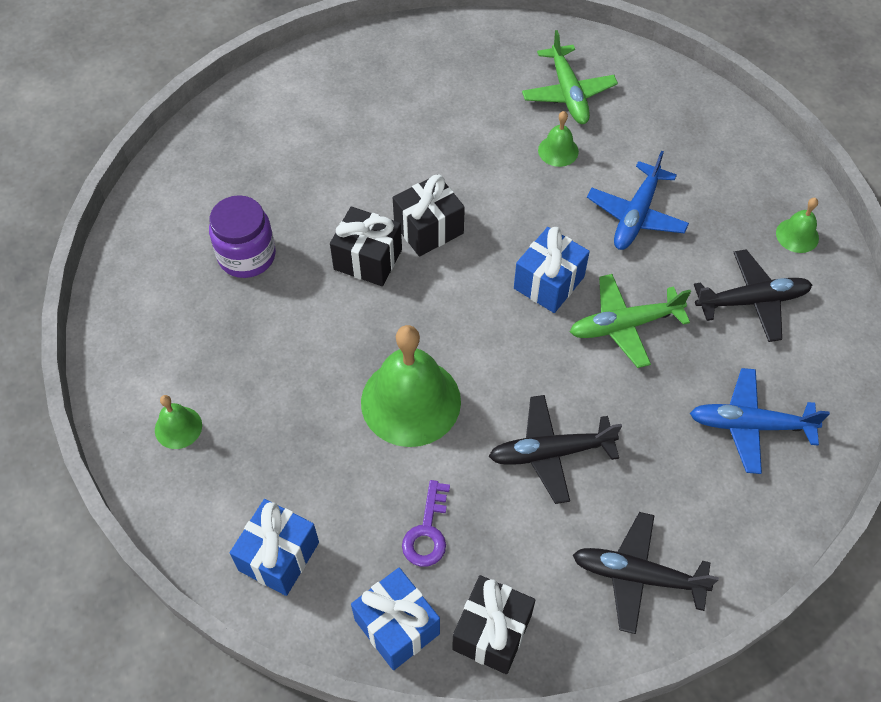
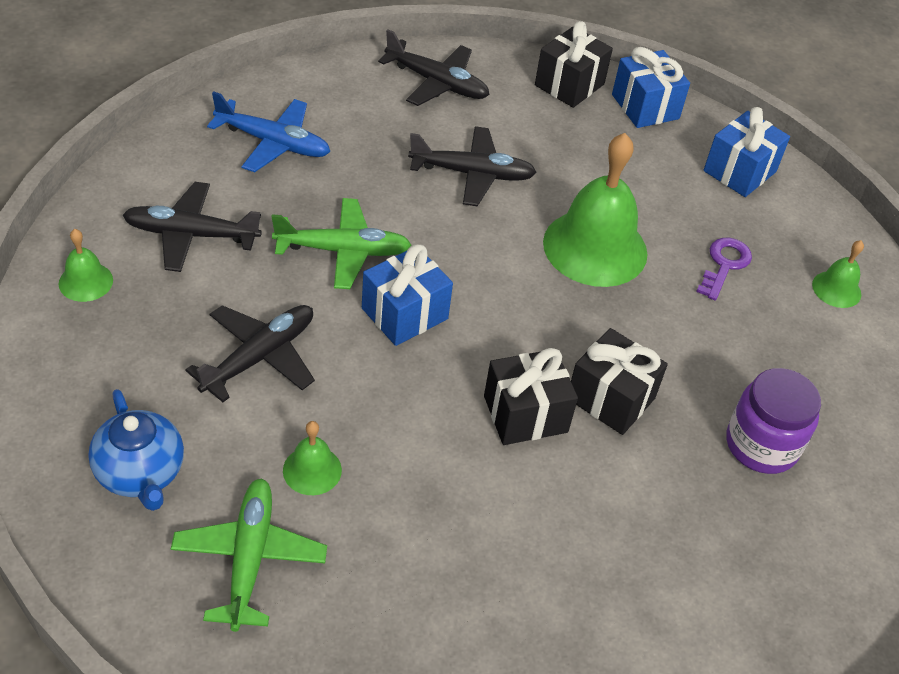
camera: 170 degrees left, 10 degrees down
(427, 532) = (605, 153): purple key -> purple key (724, 265)
(636, 215) = (259, 357): blue plane -> black plane
(661, 120) = (141, 473): none -> blue teapot

